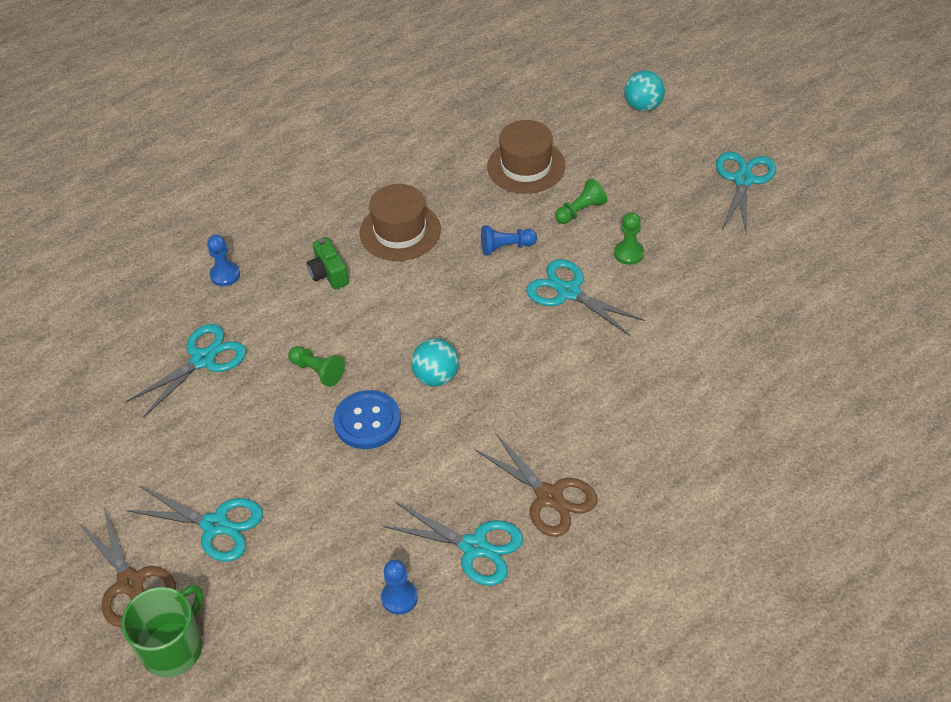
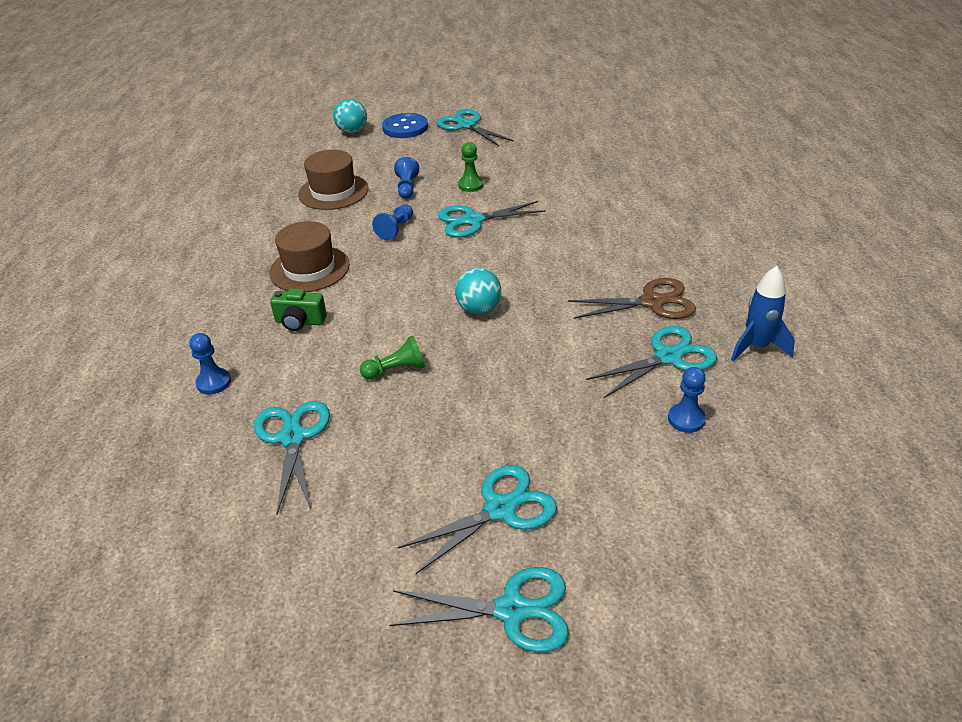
camera: 55 degrees left, 10 degrees down
(130, 583) = (512, 610): brown scissors -> turquoise scissors
(173, 648) = (625, 606): green mug -> none
(367, 421) = (483, 363): blue button -> blue button (405, 127)
(543, 609) = (757, 347): none -> blue rocket
(580, 211) = (407, 187): green pawn -> blue pawn

